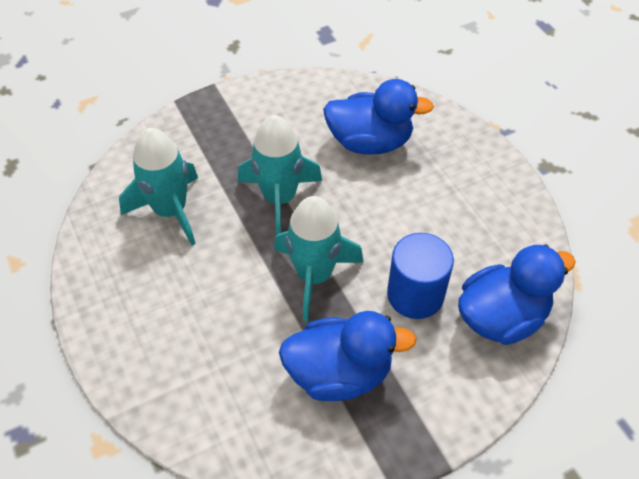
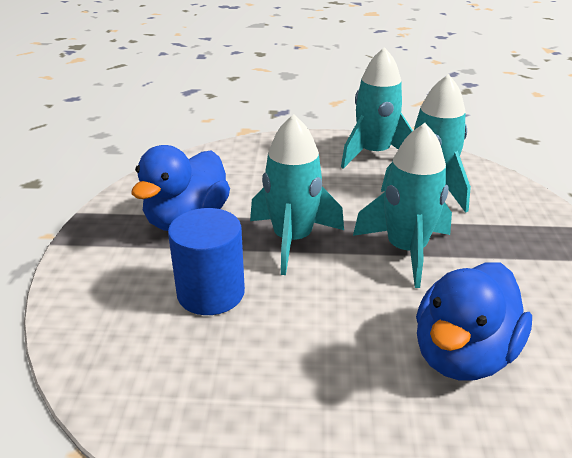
camera: 120 degrees right, 20 degrees down
(116, 277) = (374, 154): none -> turquoise rocket
(501, 317) = (119, 344): blue duck -> none

